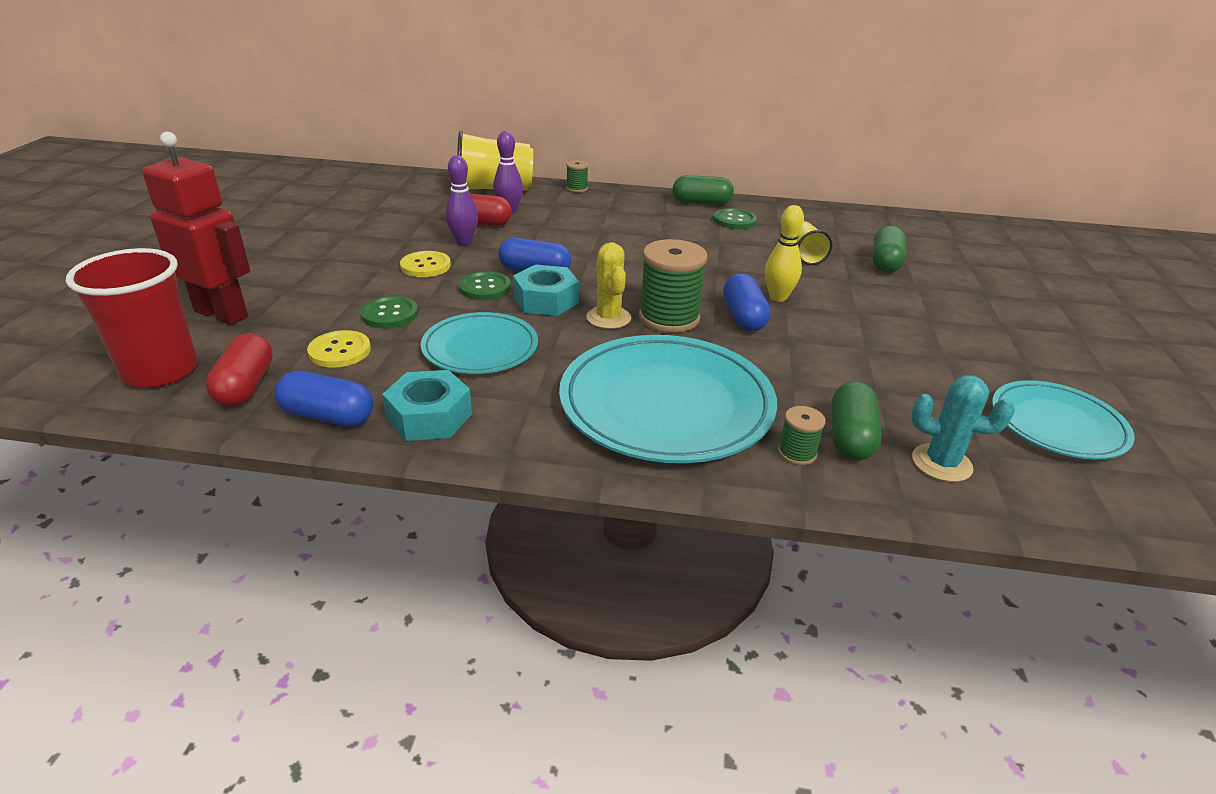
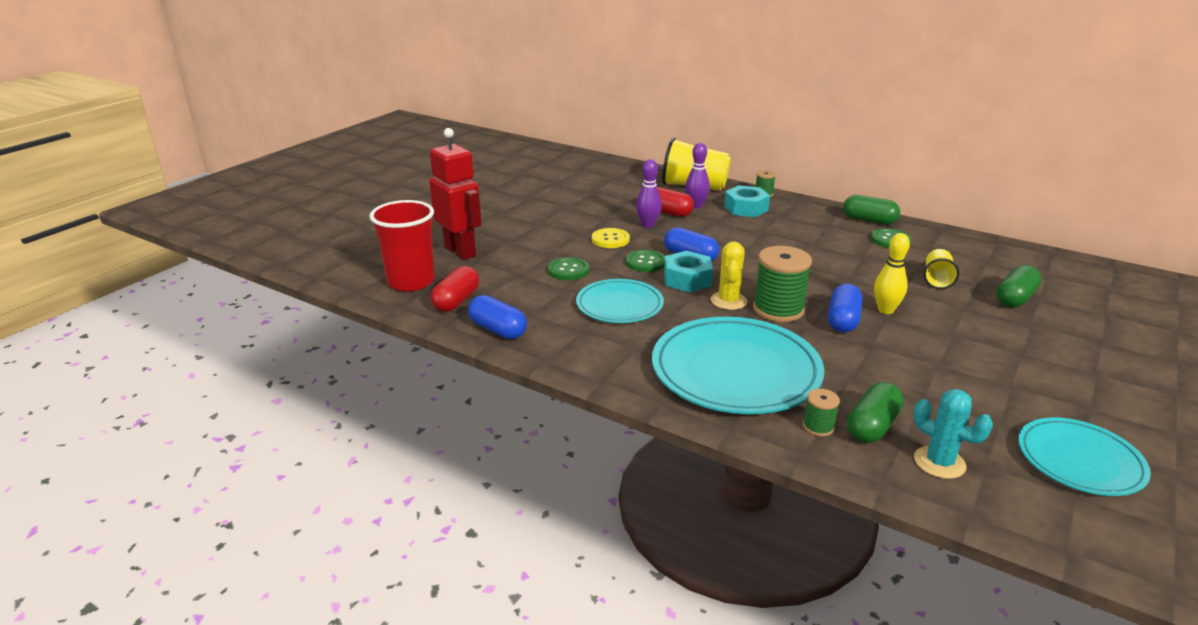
camera: 25 degrees right, 5 degrees down
(339, 351) = (524, 289): yellow button -> none
(429, 416) = (562, 344): turquoise nut -> turquoise nut (746, 208)

